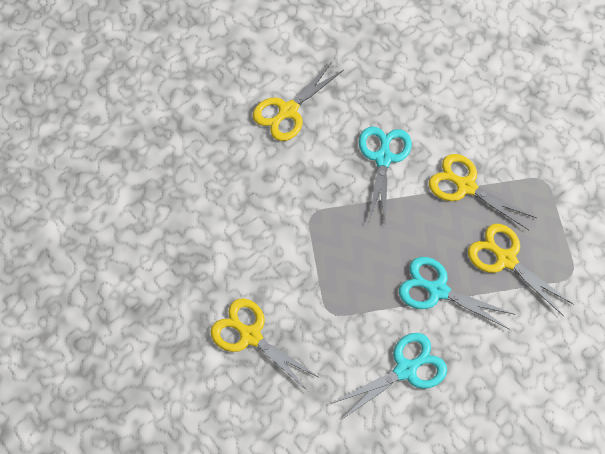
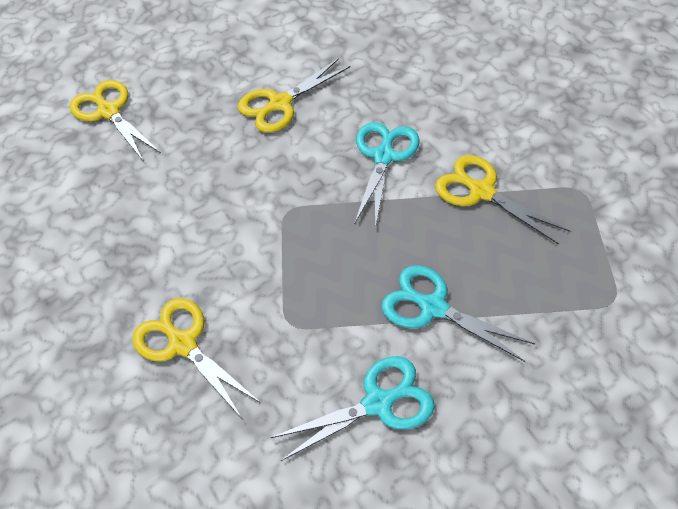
camera: 10 degrees right, 10 degrees down
(506, 259) = (526, 277): yellow scissors -> yellow scissors (109, 111)

